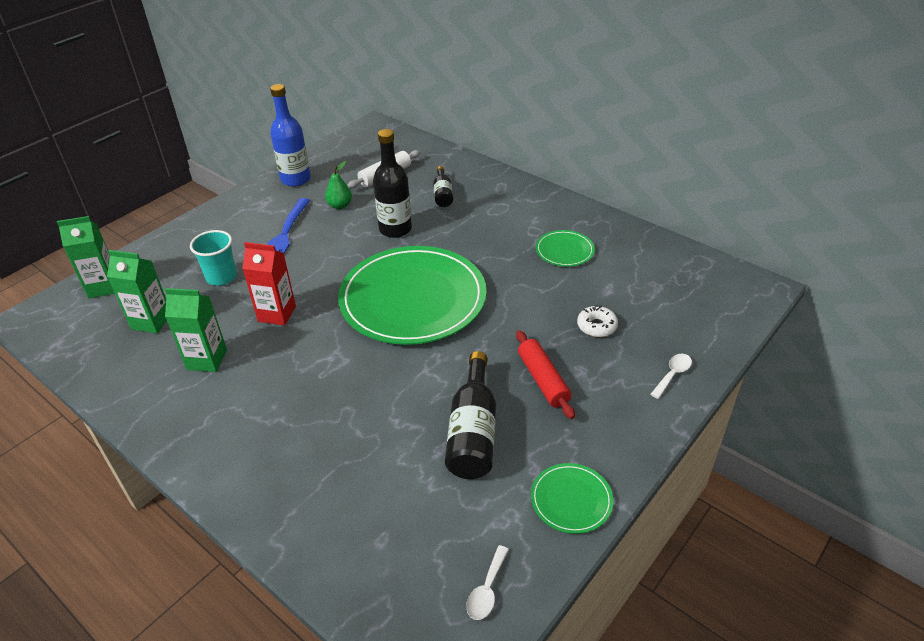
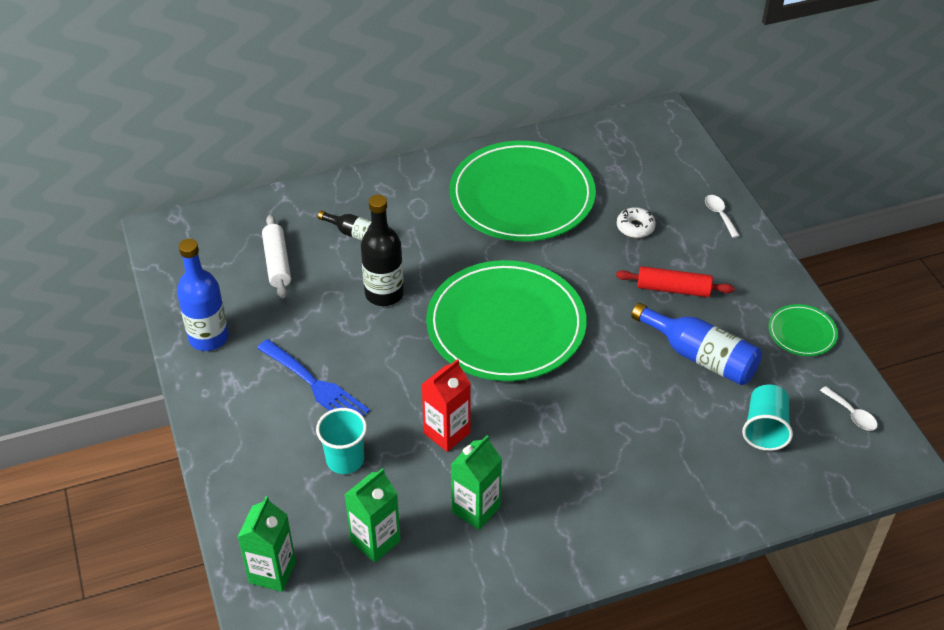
camera: 60 degrees left, 5 degrees up
(340, 205) = (300, 320): green pear -> none
(413, 518) = (765, 429): none -> turquoise cup
(473, 431) = (700, 356): black bottle -> blue bottle
(564, 250) = (522, 196): green plate -> green plate, size x2.35

